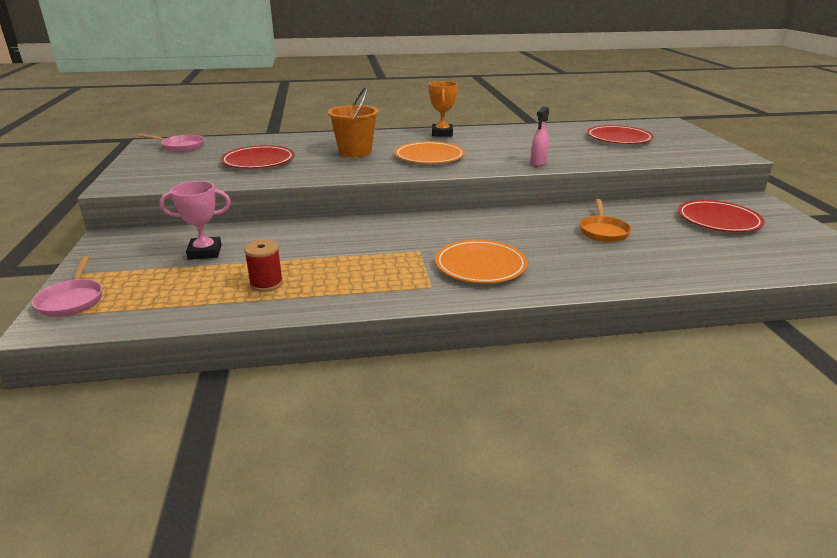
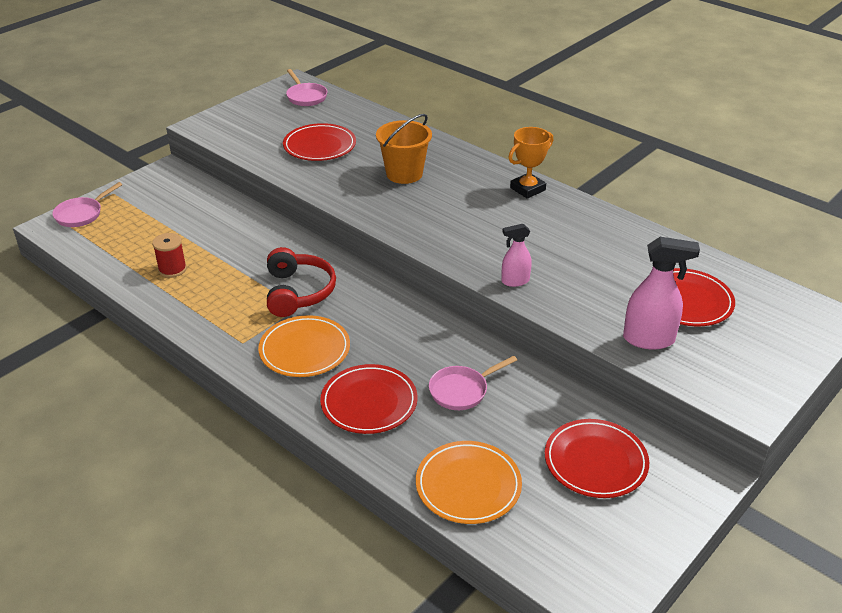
camera: 50 degrees right, 10 degrees up
(205, 252) = (190, 217): pink trophy -> none
(400, 244) = (298, 292): none -> red headphones
(429, 156) = (445, 215): orange plate -> orange plate (468, 485)
(580, 264) = (369, 402): none -> red plate
(603, 231) = (462, 390): orange pan -> pink pan
(645, 154) = (649, 339): none -> pink spray bottle

